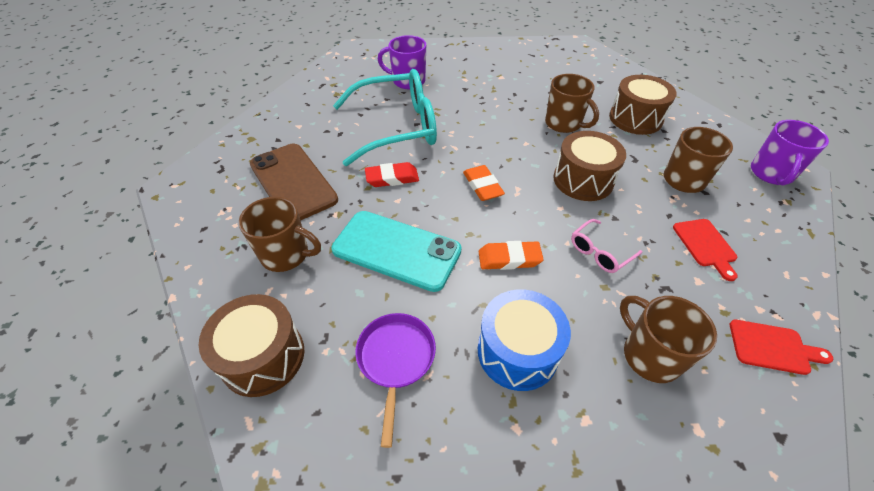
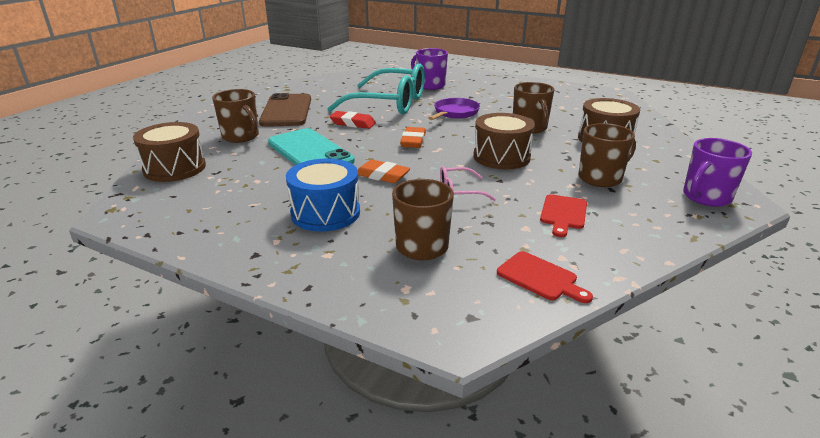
camera: 30 degrees right, 20 degrees down
(396, 360) = (244, 192): purple pan -> purple pan (454, 113)

